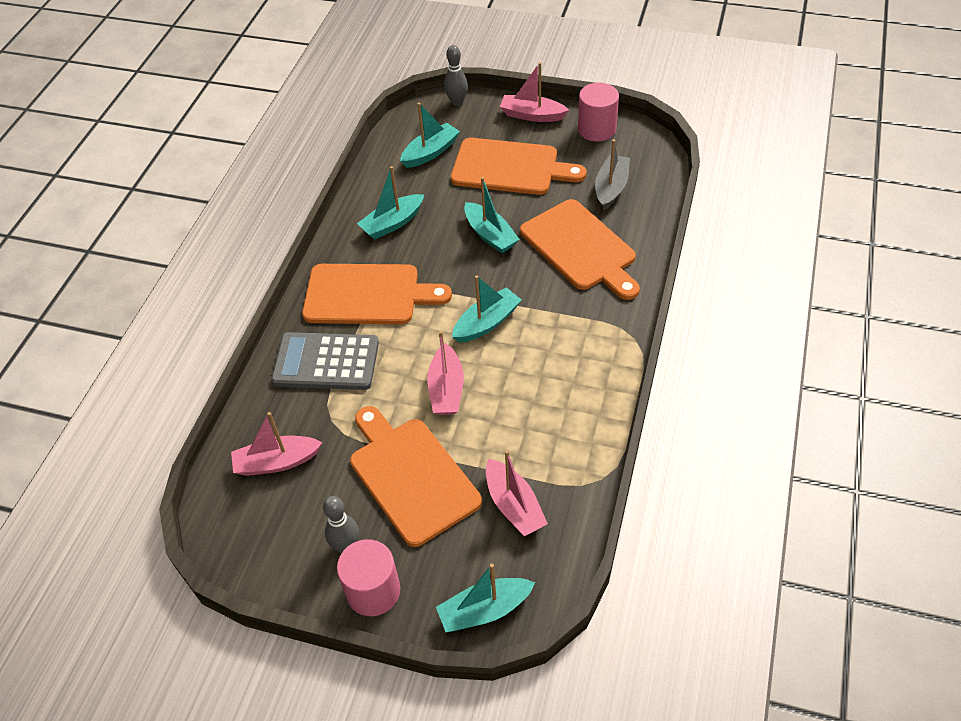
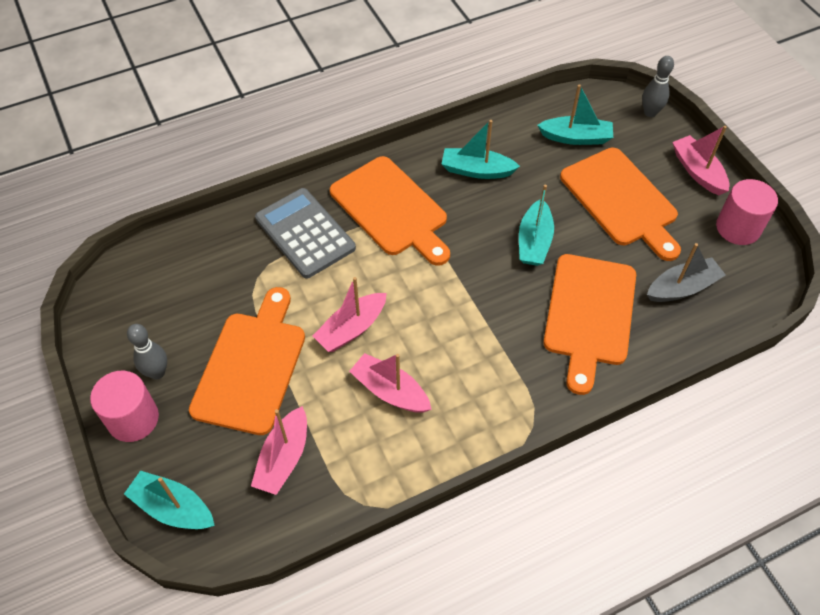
camera: 45 degrees right, 5 degrees up
(277, 462) = (192, 274): pink boat -> pink boat (390, 391)
(486, 323) = (442, 306): turquoise boat -> none

